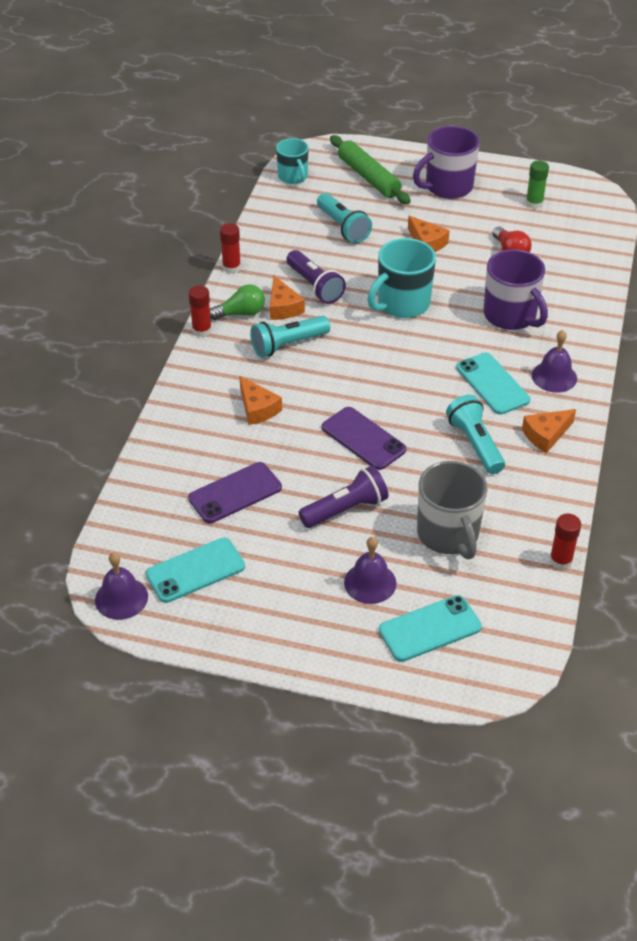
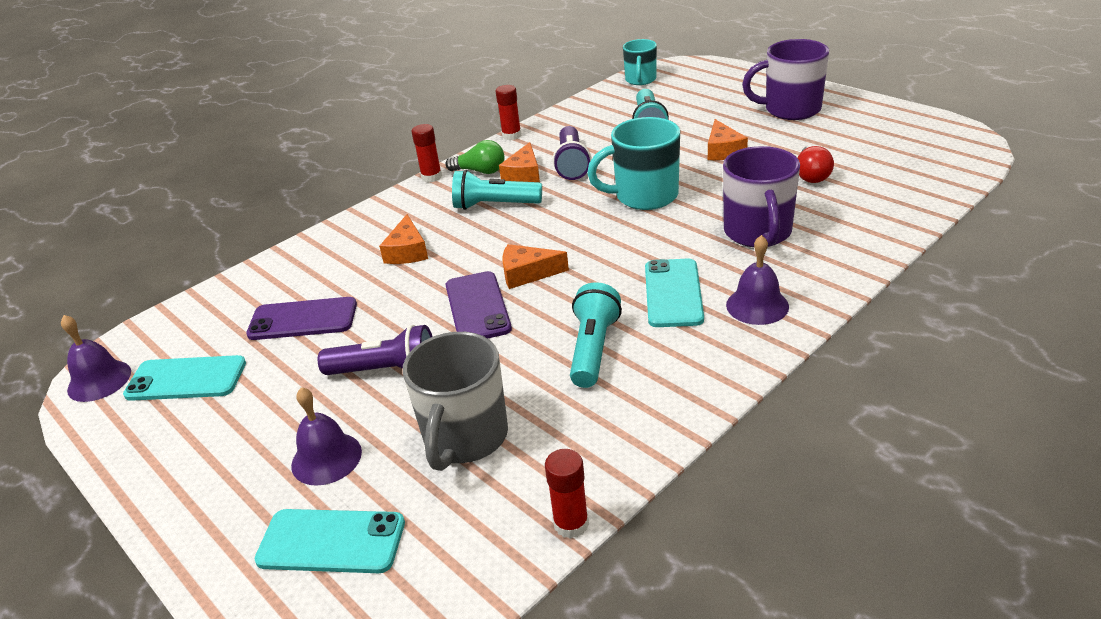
camera: 35 degrees right, 10 degrees down
(369, 177) = (714, 90): green rolling pin -> none
(534, 203) = (880, 138): green glue stick -> none
(546, 435) = (689, 365): orange cheese -> orange cheese (527, 273)

